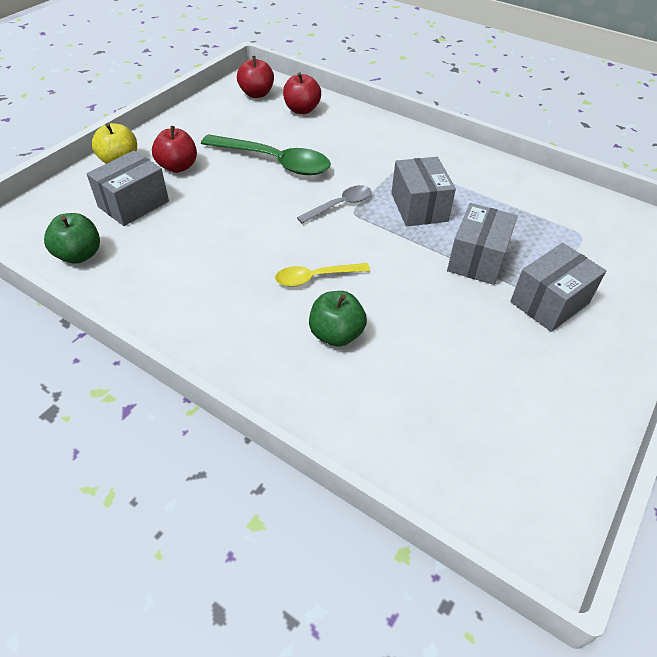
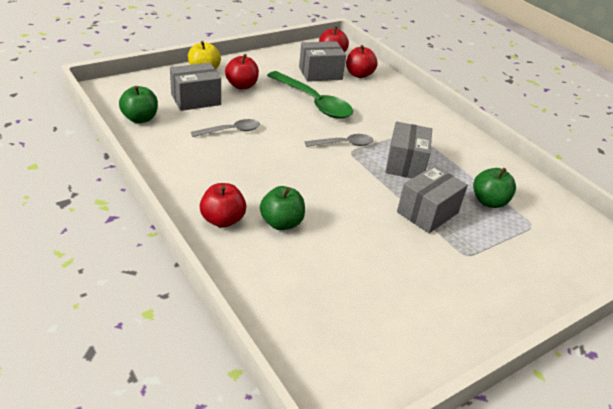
camera: 20 degrees right, 10 degrees down
(203, 233) = (231, 131): none -> grey spoon
(268, 358) = (222, 220): none -> red apple
(315, 277) = (292, 183): yellow spoon -> none
(526, 223) = (489, 201): none -> green apple
(549, 302) = (467, 260): grey box -> grey box (320, 73)

